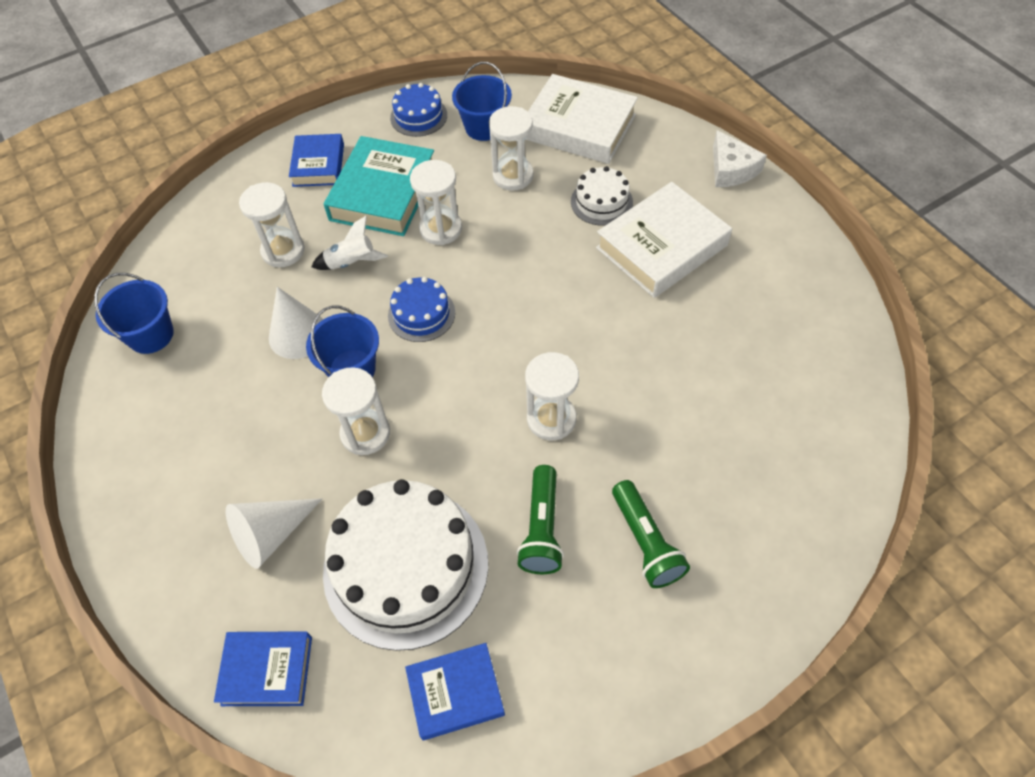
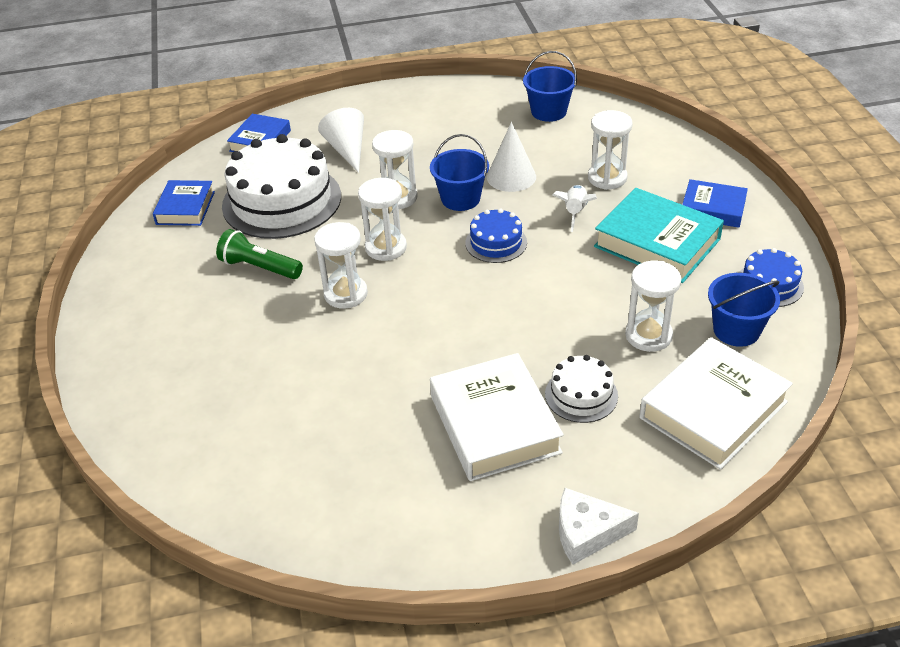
camera: 110 degrees right, 15 degrees down
(441, 229) = (592, 271): white hourglass -> white hourglass (386, 247)
(646, 542) = (207, 318): green flashlight -> none

